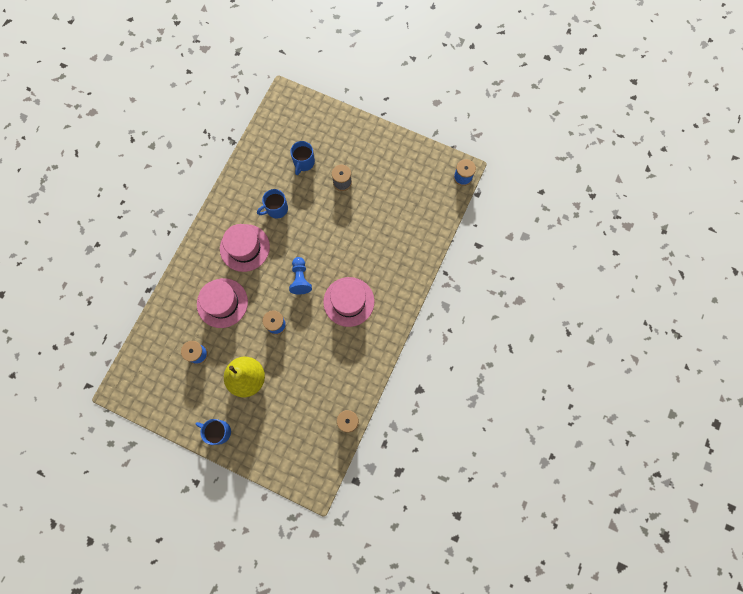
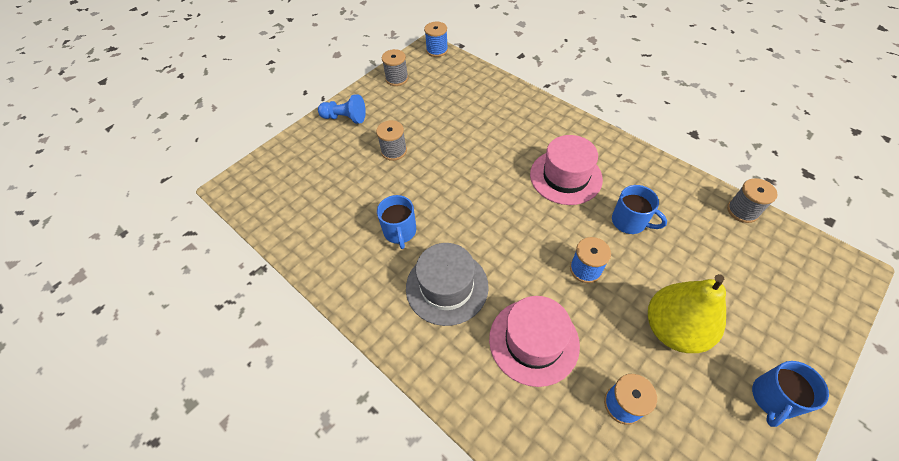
camera: 70 degrees left, 20 degrees down
(244, 248) = (447, 287): pink hat -> grey hat
(300, 279) = (519, 224): blue pawn -> blue pawn (345, 118)
(303, 162) = (345, 185): blue mug -> blue mug (630, 222)
(418, 158) = (397, 79): none -> grey spool

